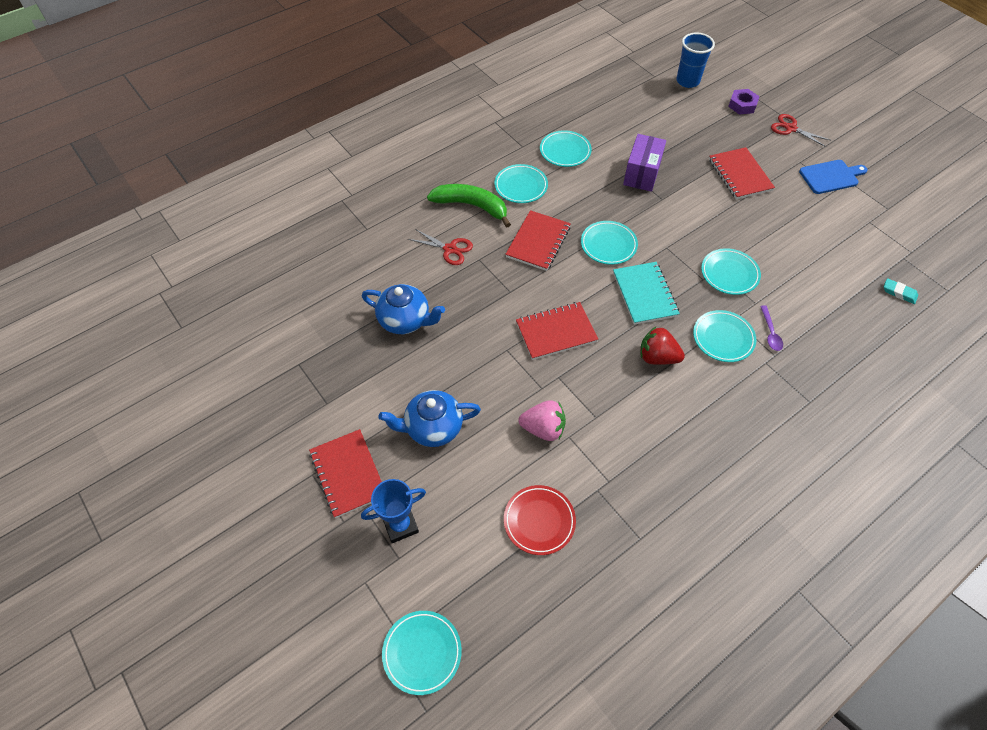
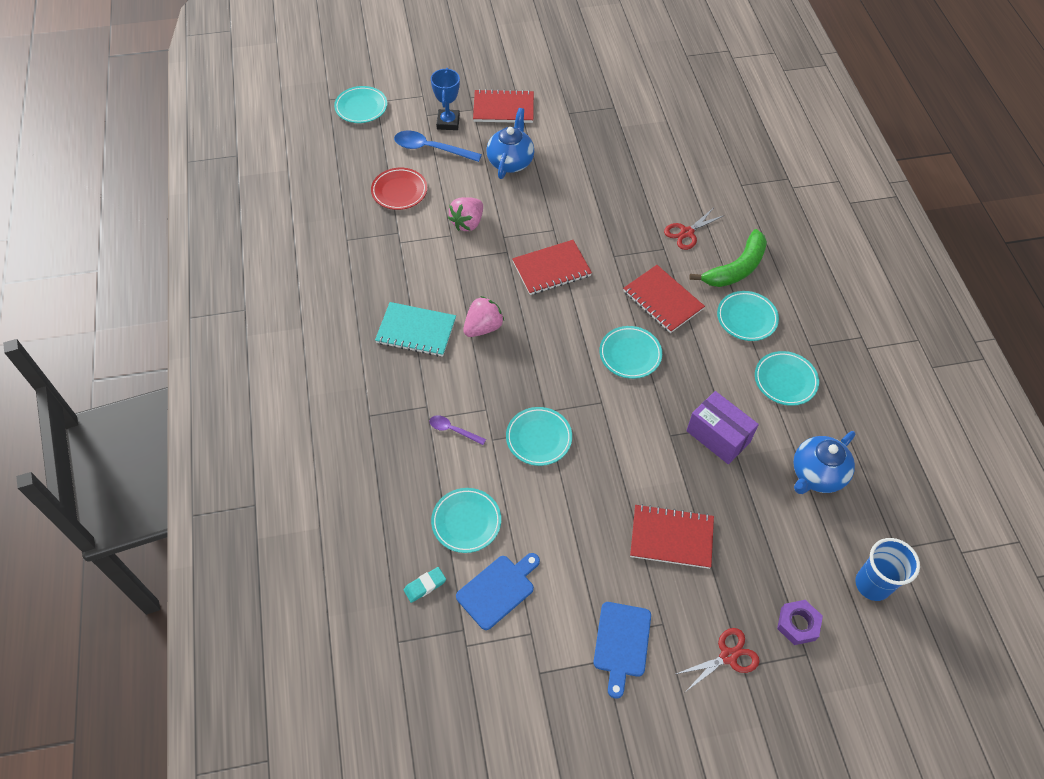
camera: 115 degrees right, 0 degrees up
(405, 320) = (621, 178): blue teapot -> blue teapot (816, 474)
(454, 521) = (431, 149): none -> blue spoon
(556, 332) = (551, 269): red notebook -> red notebook turned 60 degrees clockwise
(644, 294) = (554, 353): turquoise notebook -> turquoise notebook (416, 331)
(657, 357) = (483, 327): red strawberry -> pink strawberry
(723, 338) = (471, 388): turquoise plate -> turquoise plate (466, 522)
(860, 250) = (498, 590): none -> blue cutting board

